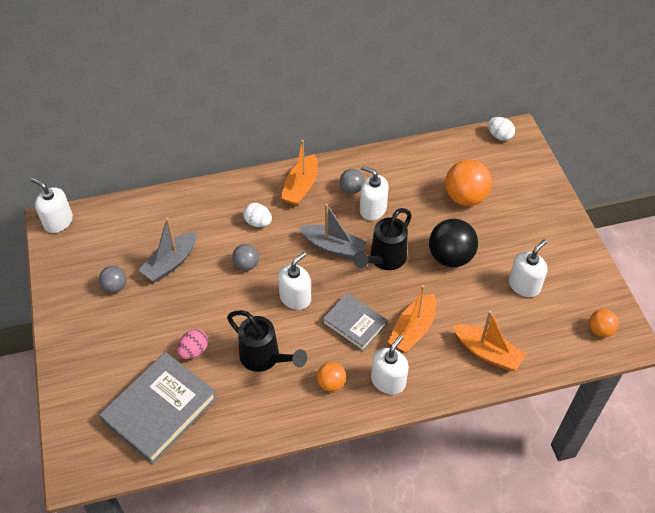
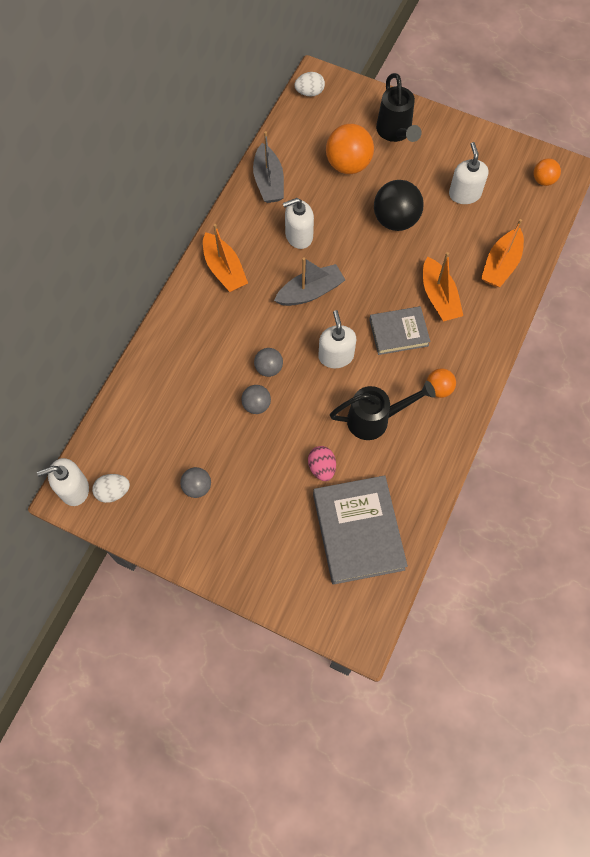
camera: 50 degrees left, 15 degrees up
(171, 263) = (212, 425): grey boat -> grey boat (268, 181)
(258, 222) = (232, 328): white egg -> white egg (113, 492)
(351, 189) = (263, 234): grey ball -> grey ball (256, 405)
(384, 260) = (356, 266): black watering can -> black watering can (395, 133)
(388, 381) = (469, 348): white soap dispenser -> none
(487, 352) = (501, 264): orange boat -> orange boat turned 135 degrees clockwise

